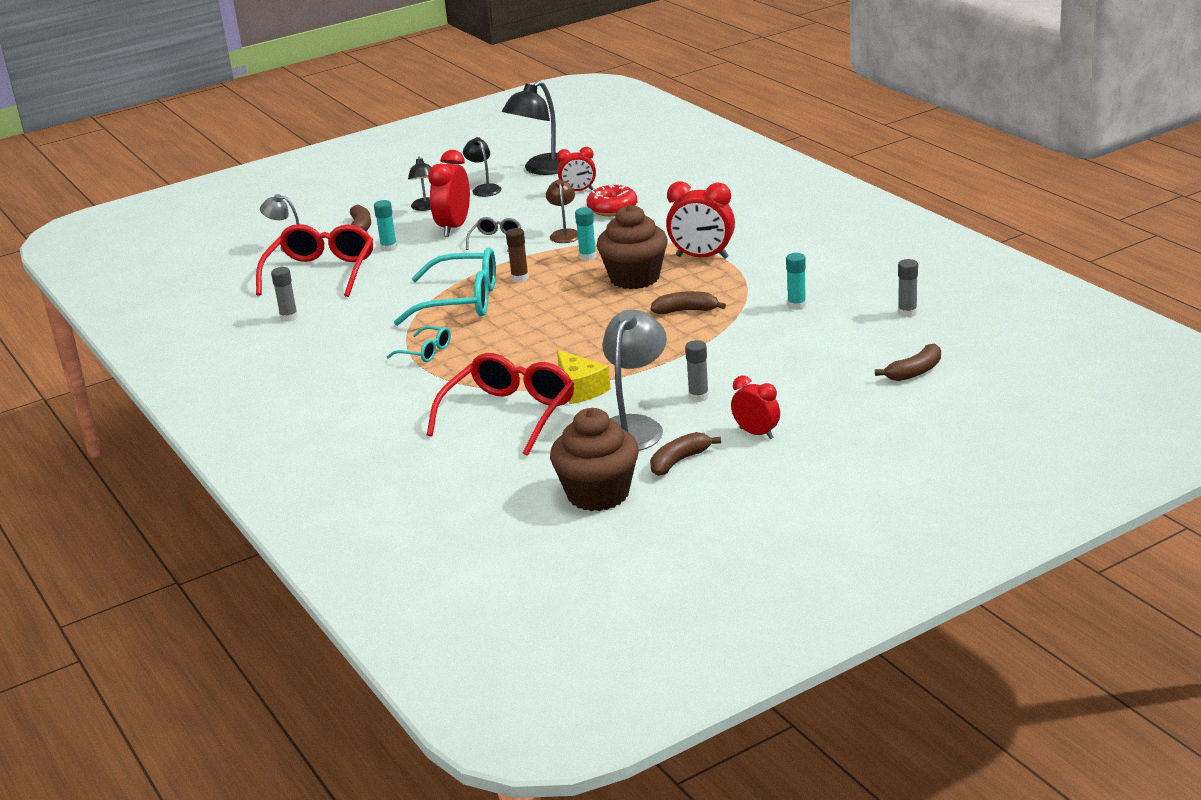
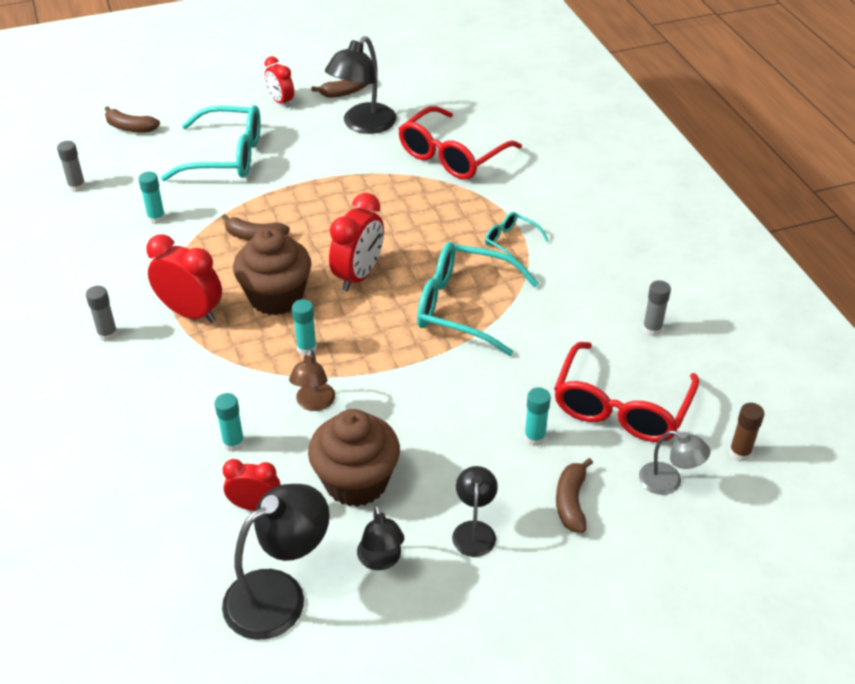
camera: 170 degrees left, 15 degrees up
(454, 227) = (445, 462): red clock -> red clock (359, 276)
(496, 240) = (399, 415): grey glasses -> none
(520, 278) = (392, 330): brown glue stick -> brown glue stick (739, 453)
(580, 389) = (388, 168): yellow cheese -> none
(598, 494) = (410, 80): brown cupcake -> brown cupcake (356, 482)
(612, 209) = (233, 443): red donut -> turquoise glue stick
(633, 427) = (363, 125): grey lamp -> black lamp
(698, 397) = (301, 140): grey glue stick -> grey glue stick (107, 334)
(773, 366) = (227, 156): none -> turquoise glasses
(915, 372) = (130, 127): brown banana -> brown banana turned 135 degrees counterclockwise

